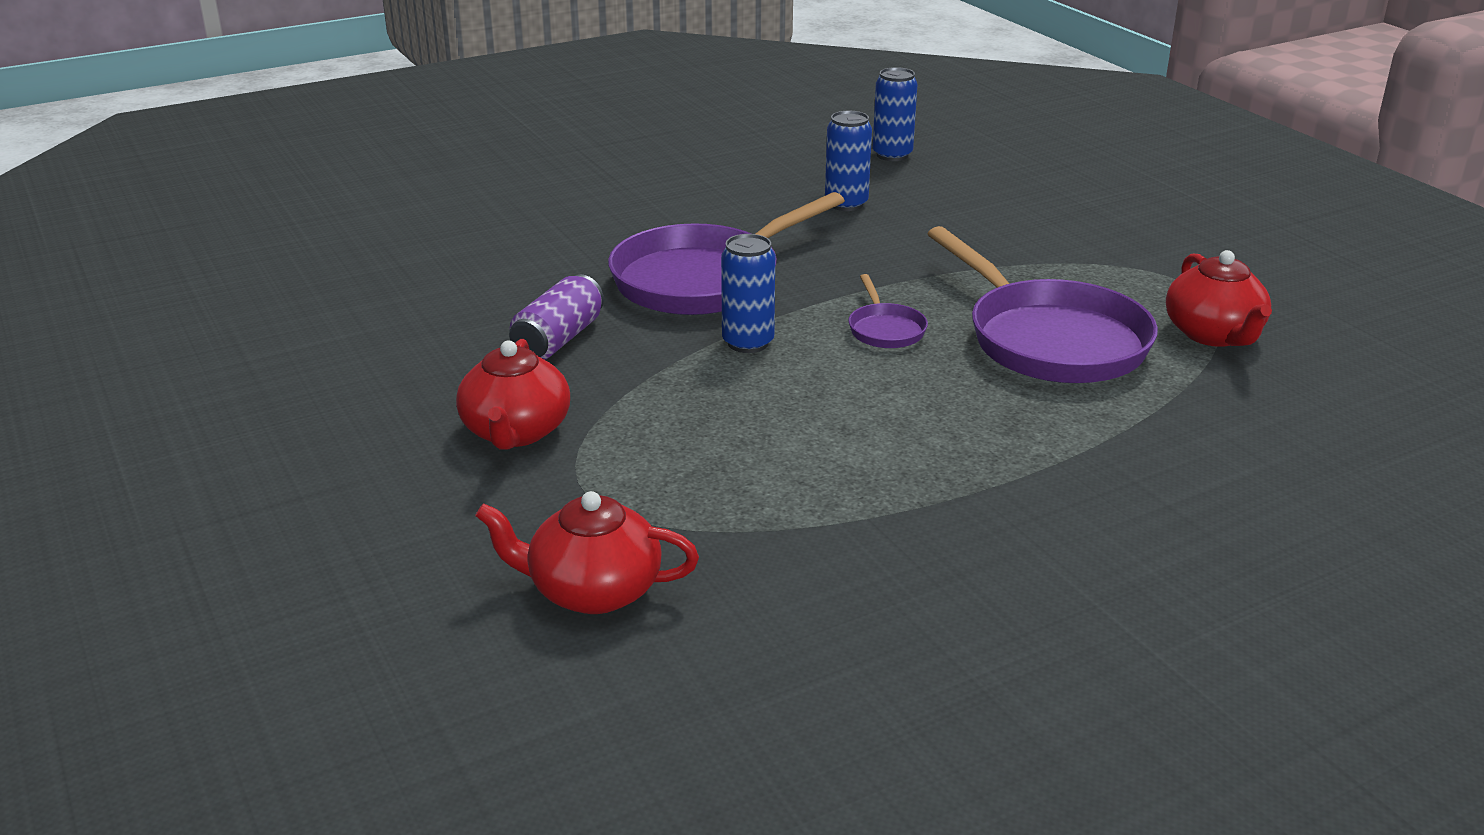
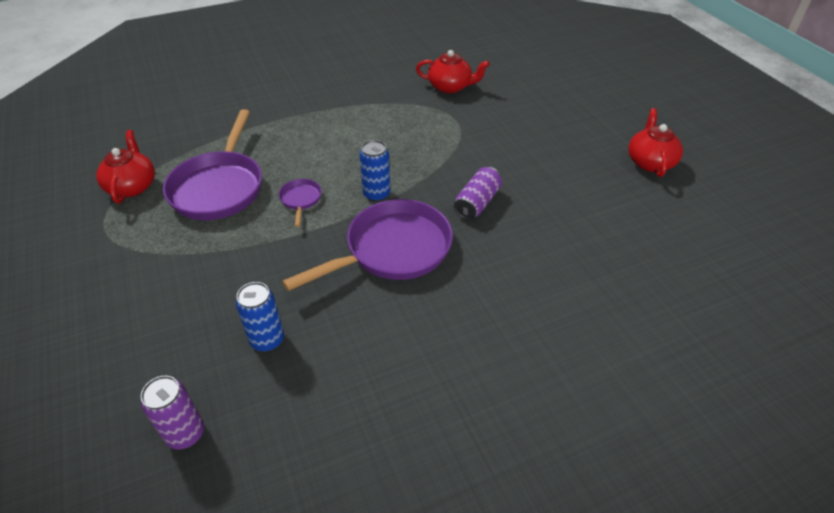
camera: 175 degrees left, 15 degrees up
(515, 432) = (488, 147): red teapot -> red teapot (650, 162)
(892, 155) = (185, 434): blue can -> purple can
(1050, 340) = (219, 187): purple pan -> purple pan turned 150 degrees counterclockwise

